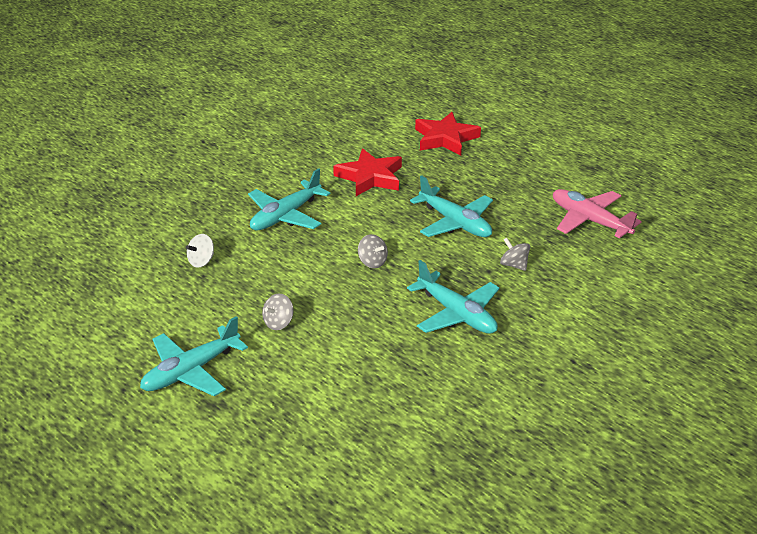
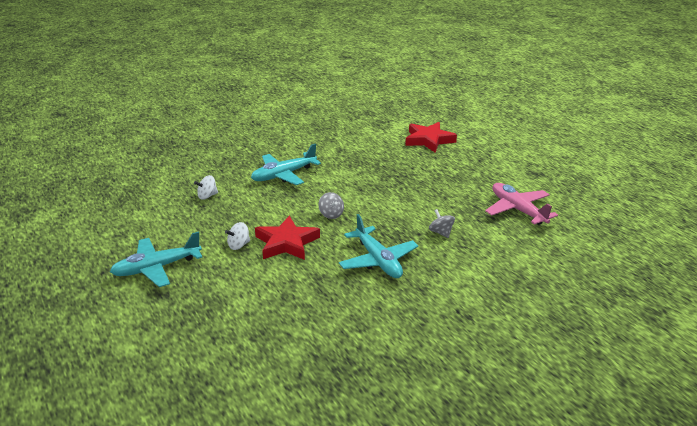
camera: 15 degrees right, 5 degrees down
(278, 323) = (238, 245): grey spinning top -> white spinning top
(370, 177) = (359, 158): red star -> red star (286, 243)
(455, 223) = (408, 197): turquoise plane -> none

